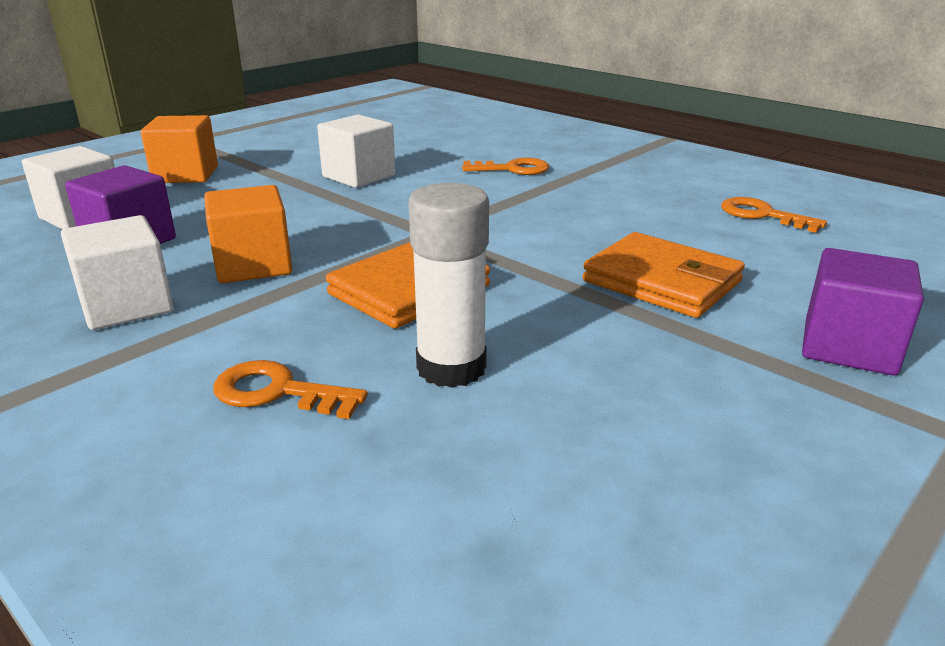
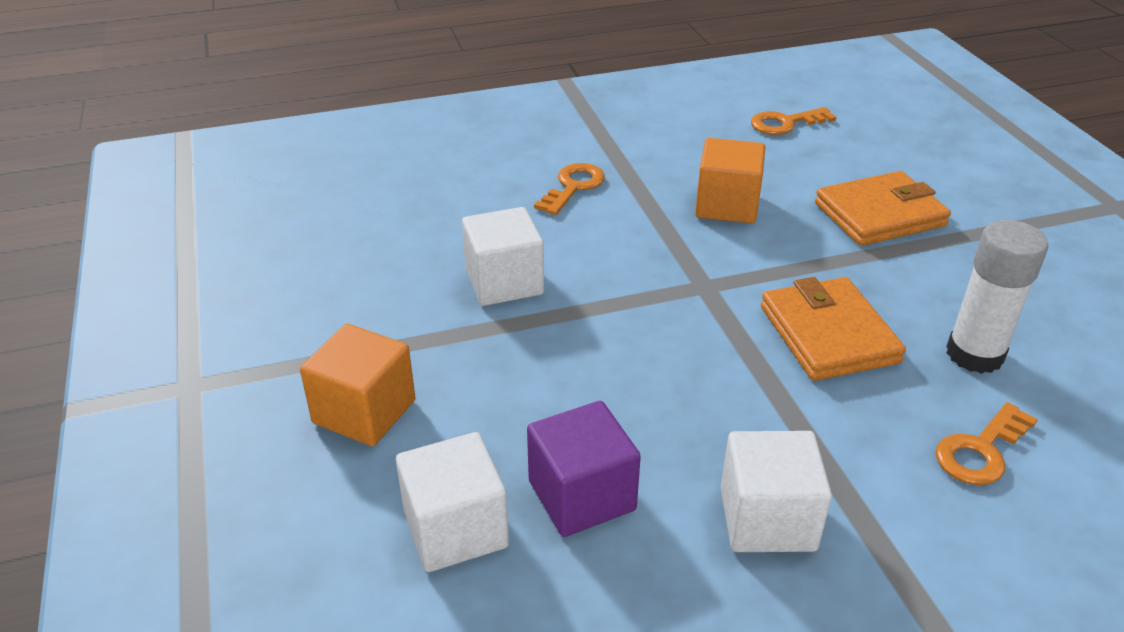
camera: 60 degrees left, 10 degrees up
(253, 265) = (715, 413): orange cube -> orange cube (727, 205)
(848, 347) = (1008, 192): purple cube -> none

